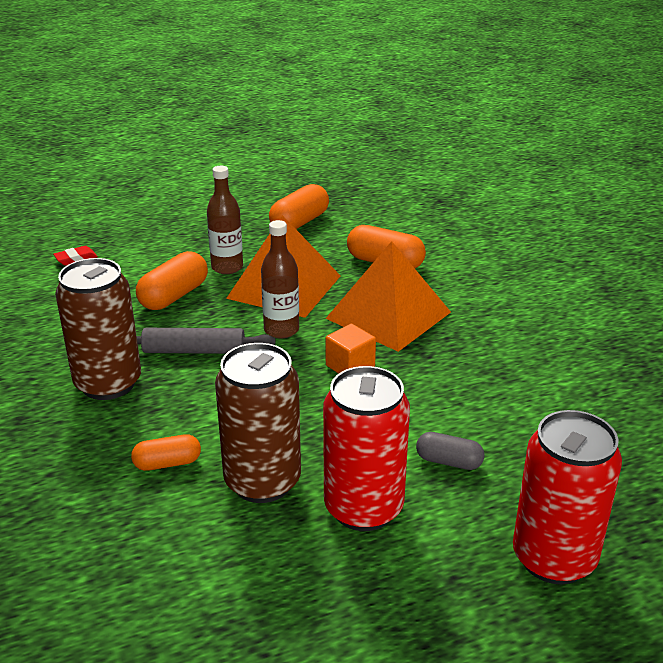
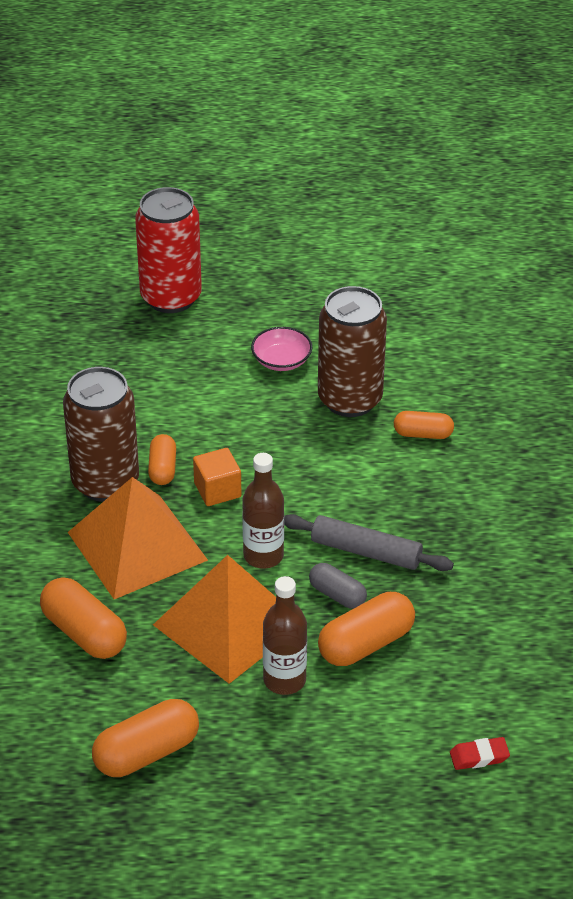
camera: 160 degrees left, 10 degrees up
(108, 383) = (462, 532): brown can -> brown can (105, 482)
(363, 508) = (281, 360): red can -> pink bowl
(411, 371) = (162, 469): none -> orange capsule
(449, 461) = (192, 378): grey capsule -> grey capsule (337, 595)

